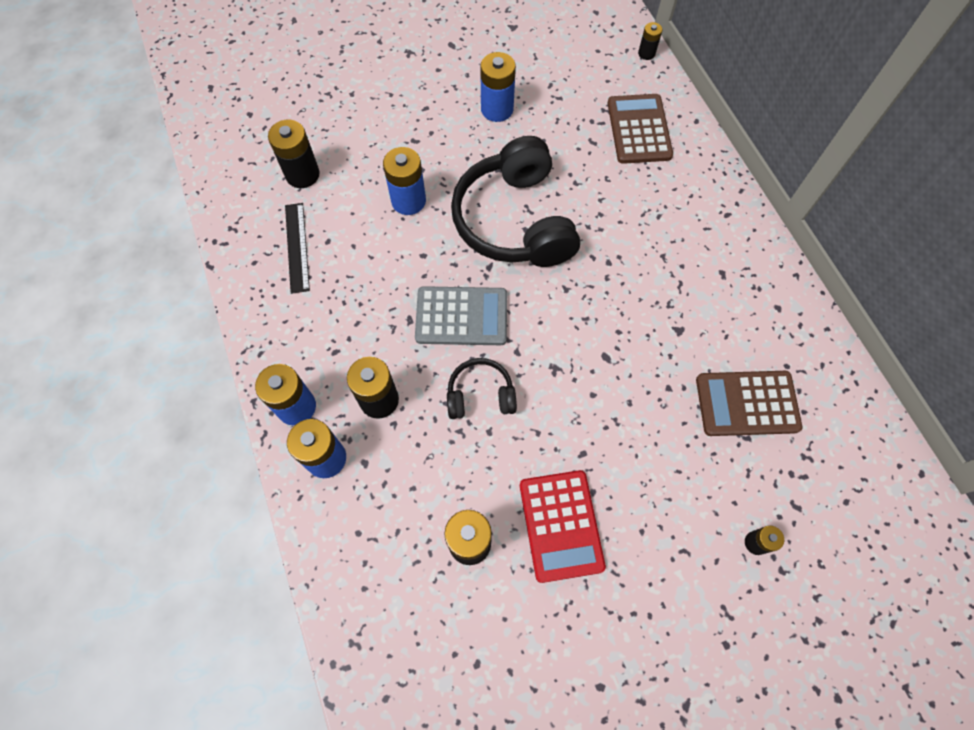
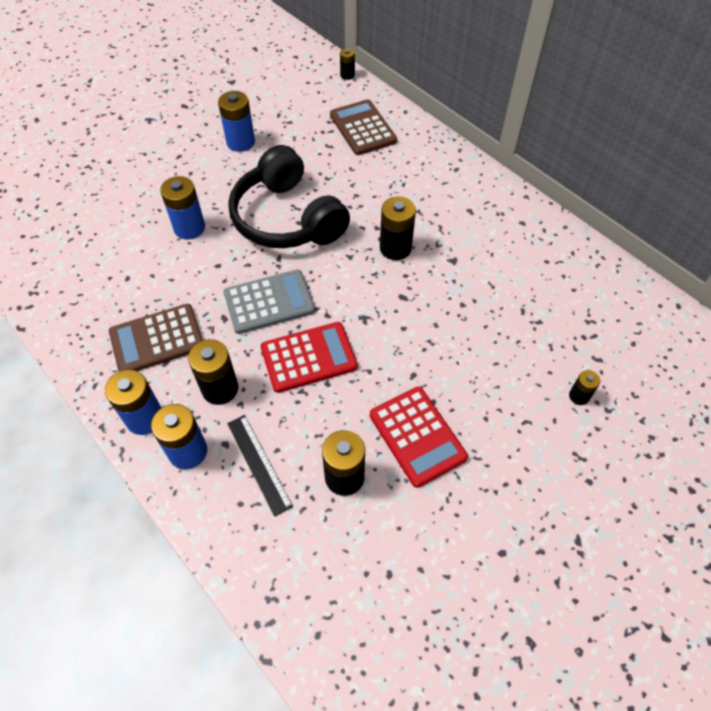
camera: 20 degrees left, 10 degrees down
(297, 247) = (100, 290): black ruler -> black ruler (259, 463)
(302, 174) = (85, 233): black battery -> black battery (395, 248)
(480, 395) = (308, 357): black headphones -> red calculator
(747, 403) = (528, 297): brown calculator -> brown calculator (157, 339)

